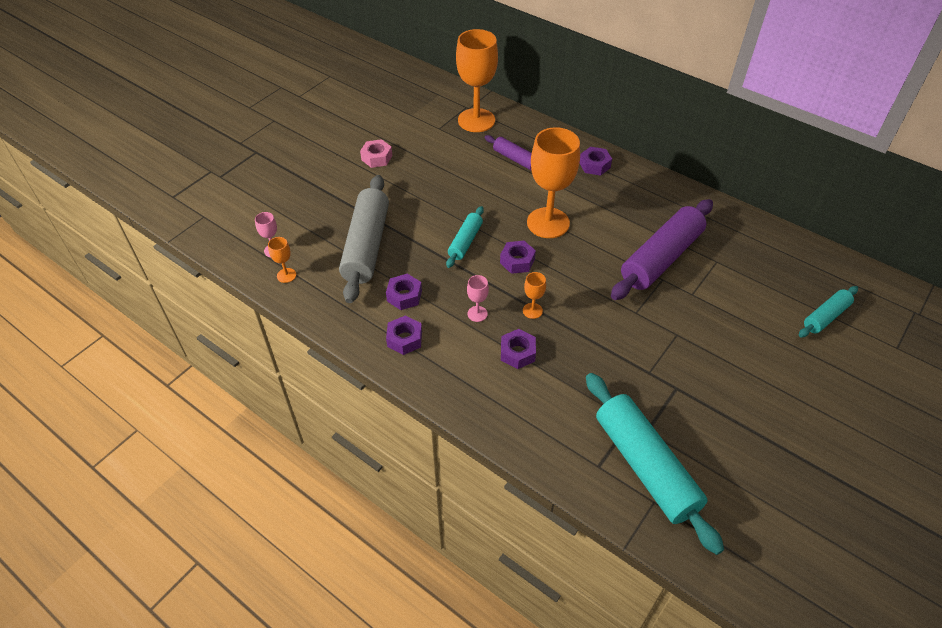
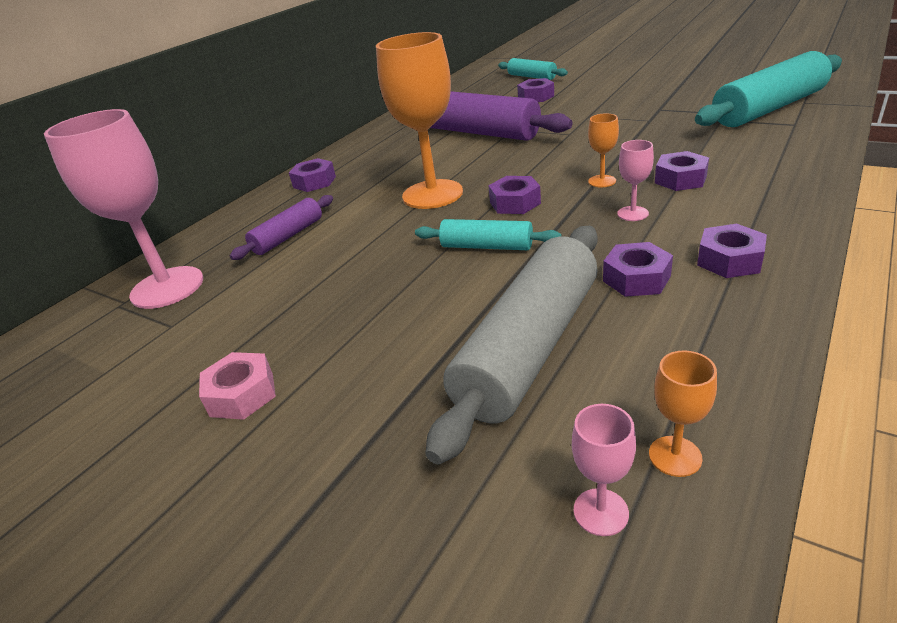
camera: 90 degrees left, 15 degrees down
(366, 246) = (529, 347): grey rolling pin -> grey rolling pin turned 60 degrees counterclockwise
(476, 120) = (167, 287): orange goblet -> pink goblet
(749, 308) = (536, 97): none -> purple nut

